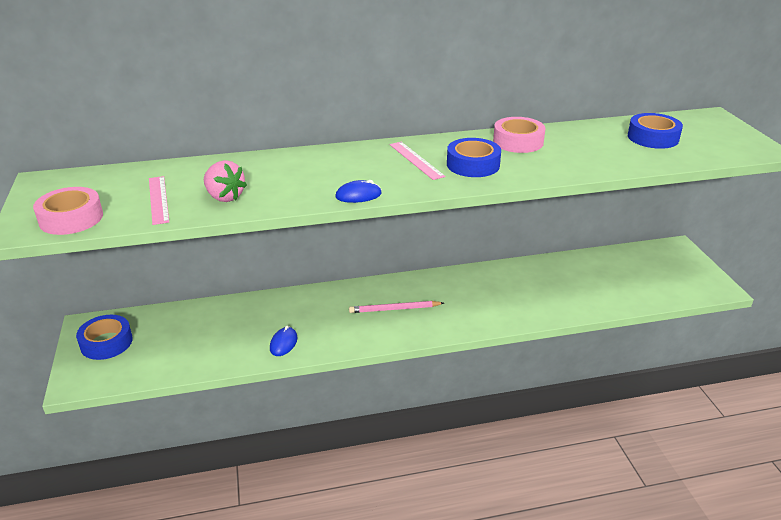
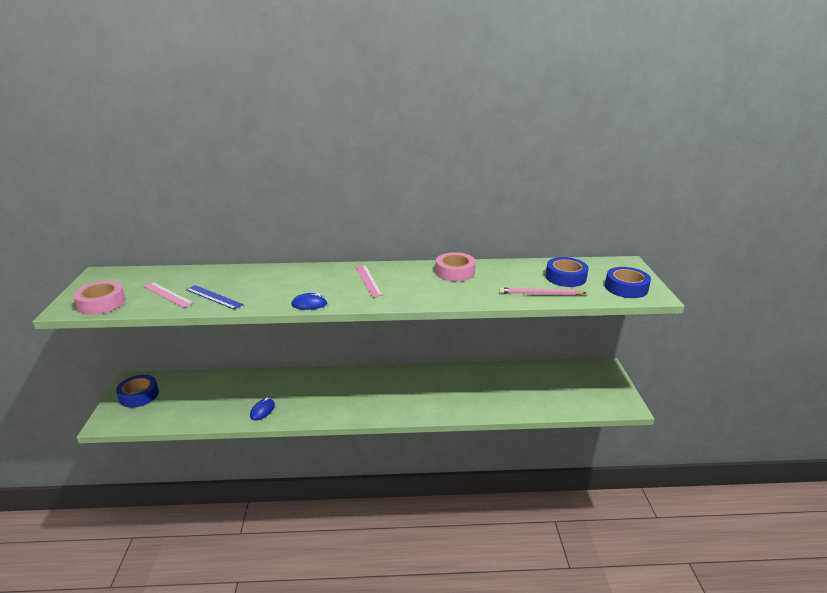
camera: 10 degrees right, 5 degrees down
(158, 199) = (167, 294): pink ruler -> pink ruler turned 45 degrees counterclockwise
(224, 197) = (213, 297): pink strawberry -> blue ruler
(394, 309) = (356, 394): pink pencil -> pink pencil (540, 294)
(473, 165) = (409, 287): blue tape -> blue tape (626, 288)

